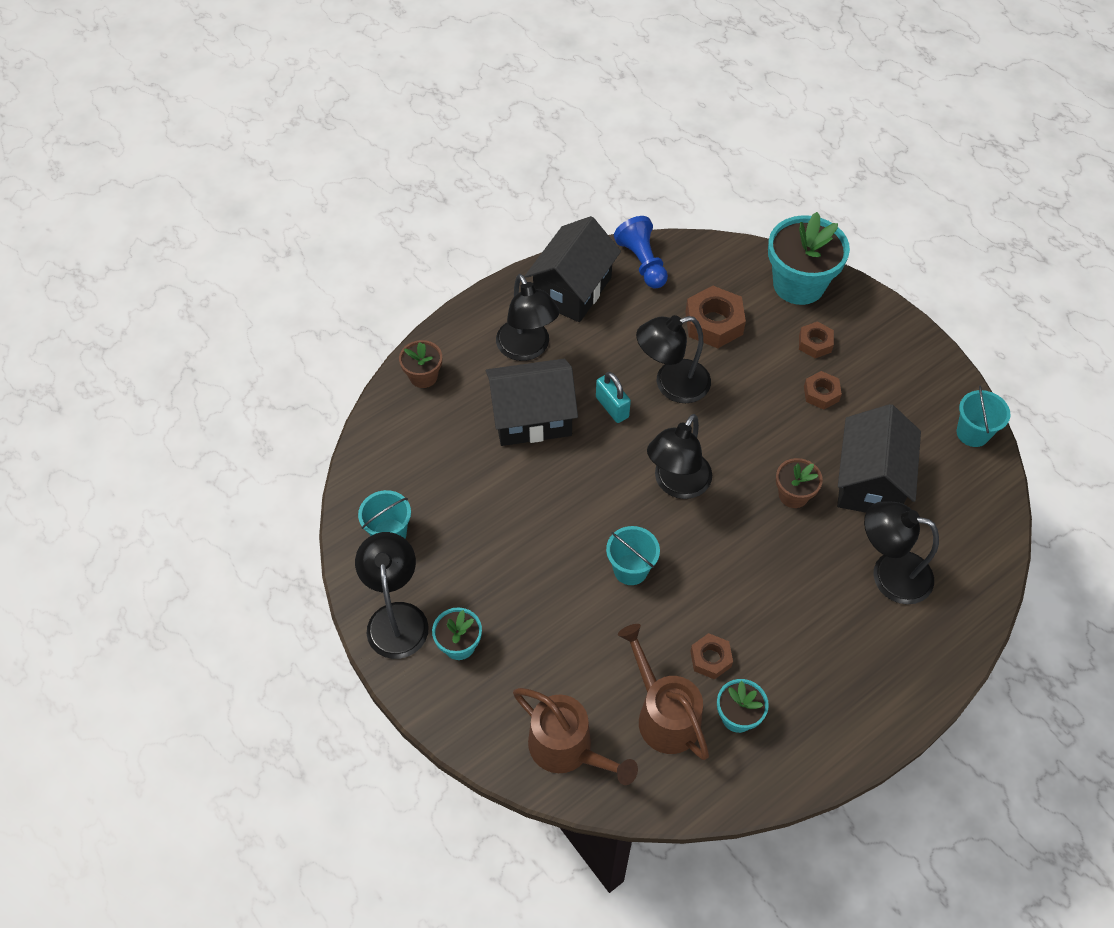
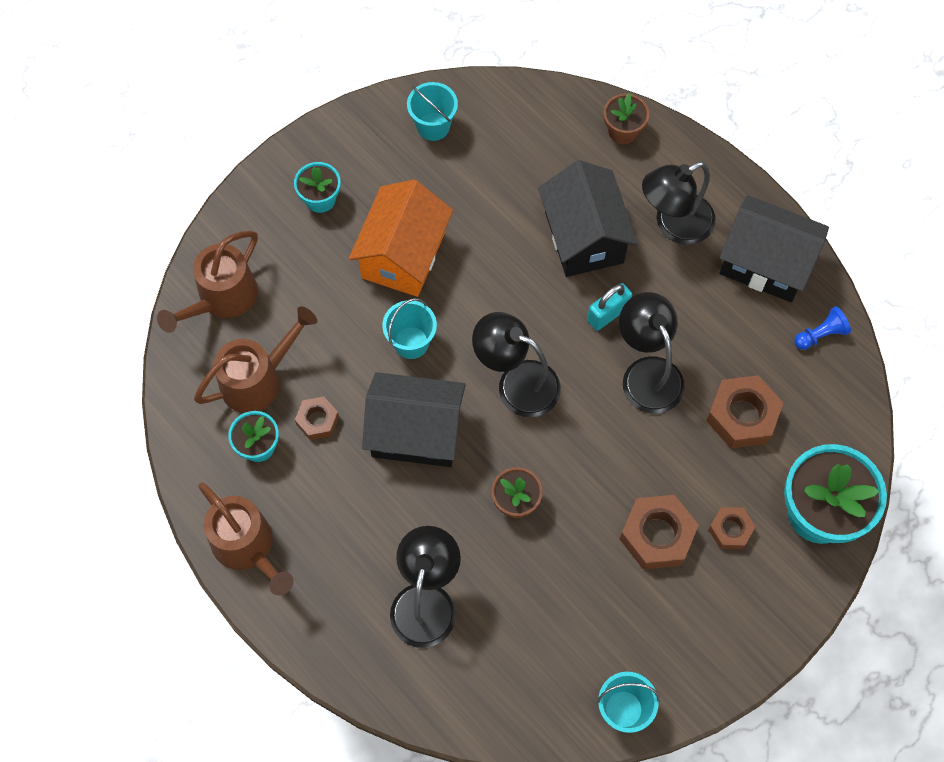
camera: 85 degrees right, 10 degrees up
(396, 617) = (345, 144): black lamp -> none
(534, 570) = (403, 255): none -> orange house
(642, 262) = (820, 335): blue pawn -> blue pawn, size x0.63
(821, 393) = (657, 535): brown nut -> brown nut, size x1.71
(845, 729) = (248, 547): none -> brown watering can
(869, 481) = (542, 585): black house -> black house (416, 432)

